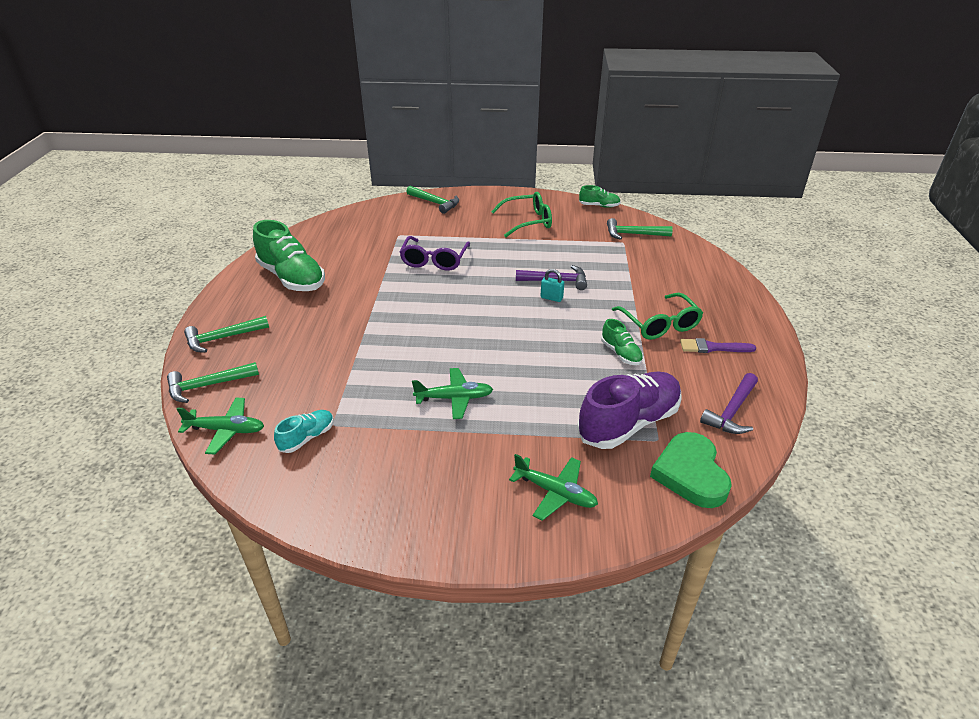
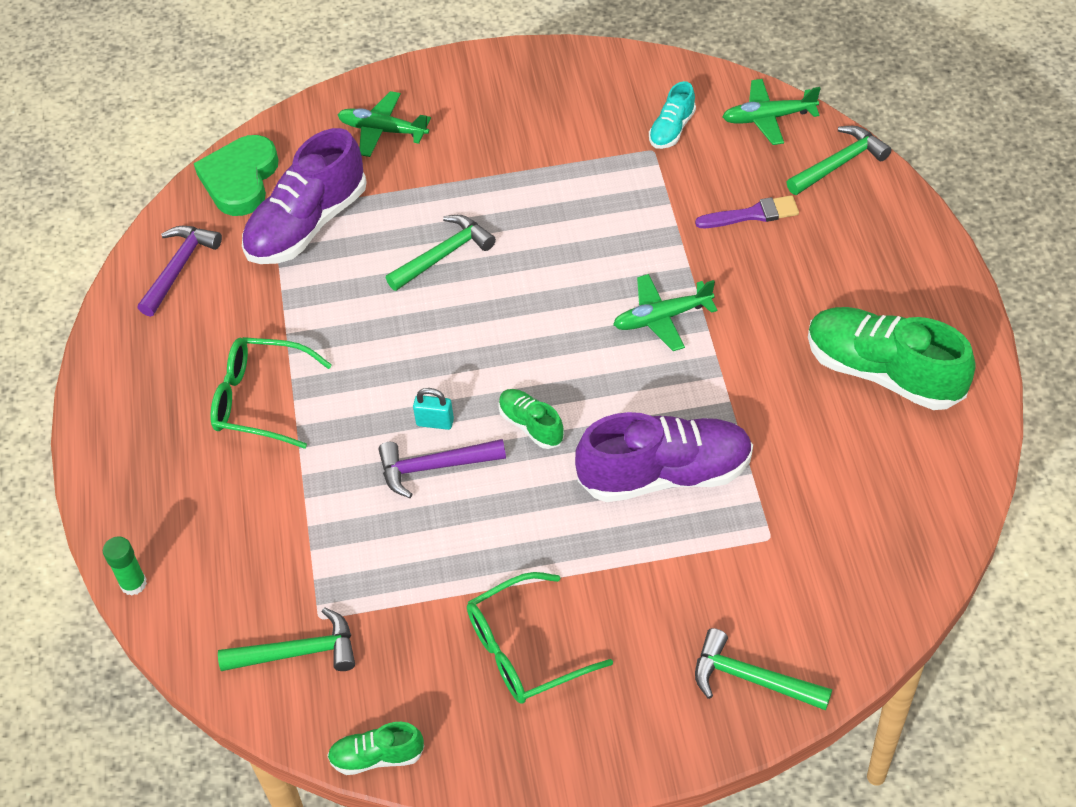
camera: 170 degrees right, 15 degrees up
(223, 338) = (886, 234): green hammer -> green hammer (443, 255)
(434, 260) = (665, 474): purple glasses -> purple shoe
(454, 398) = (525, 212): green plane -> green plane (662, 318)
(621, 353) = (318, 330): green shoe -> green shoe (531, 425)
(660, 324) = (259, 400): green glasses -> green glasses turned 45 degrees counterclockwise
(690, 473) = (240, 179): green heart -> green heart turned 150 degrees counterclockwise
(713, 347) = (185, 370): purple brush -> purple brush (752, 214)
(722, 265) = (133, 583): none -> green glue stick

